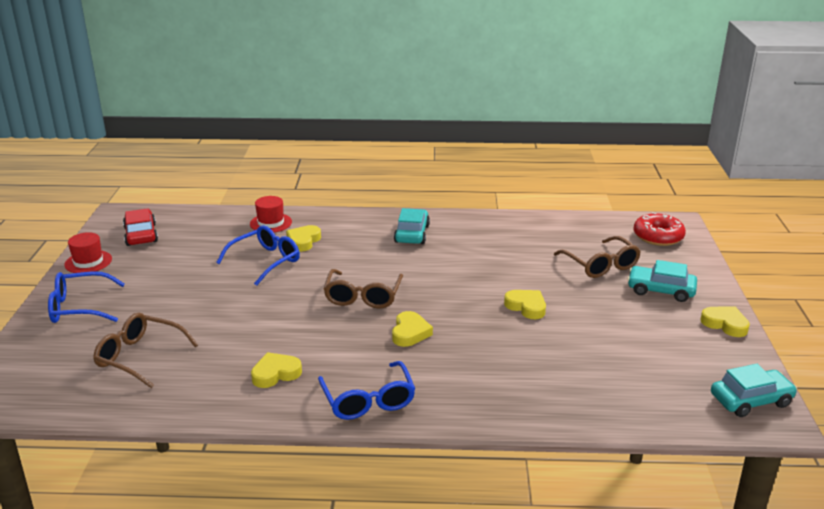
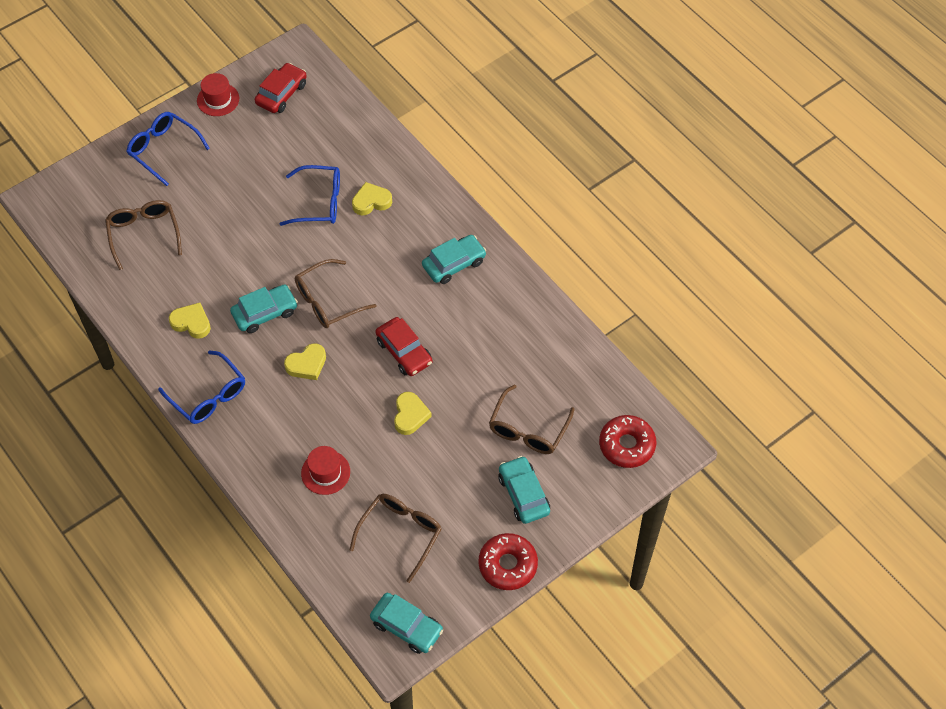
camera: 50 degrees right, 30 degrees up
(271, 223) = (378, 157): red hat -> red hat (325, 472)
(327, 330) = (265, 313): none -> turquoise car
(368, 400) = (208, 396): blue glasses -> blue glasses turned 75 degrees counterclockwise
(461, 284) = (404, 352): none -> red car
(643, 361) = (400, 533): none -> brown glasses
(725, 324) = (508, 565): yellow heart -> red donut

